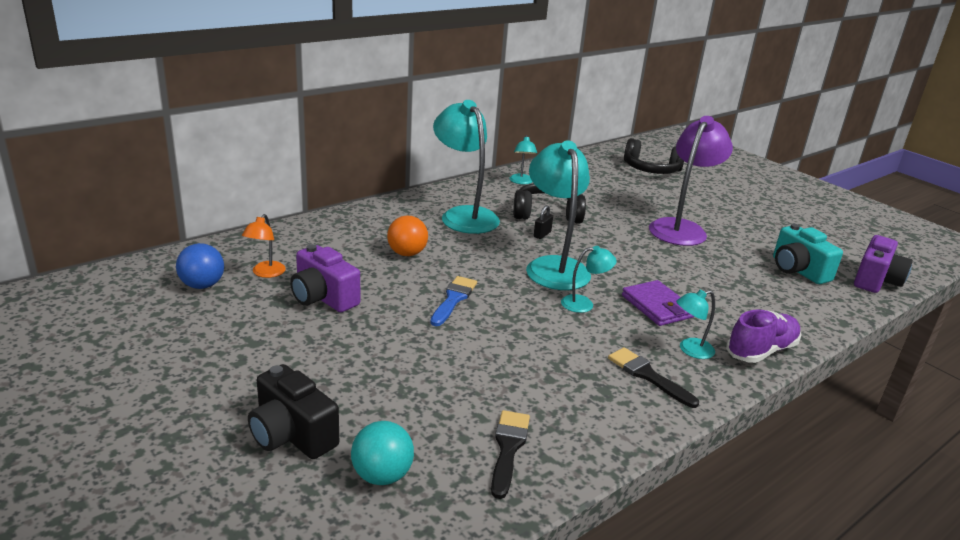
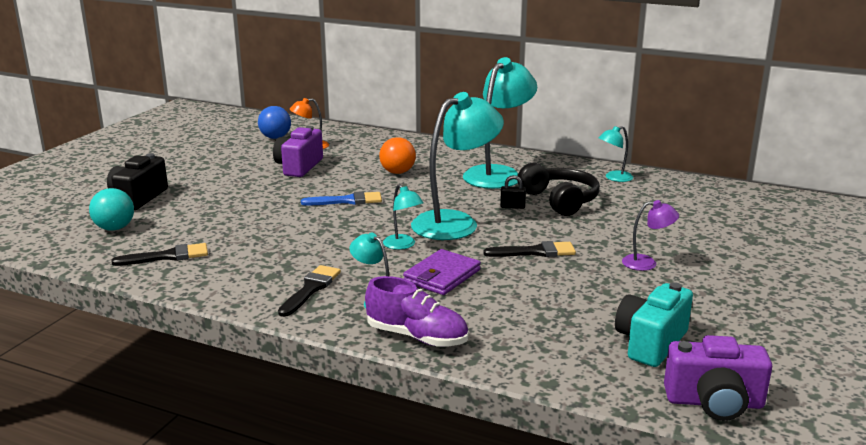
camera: 65 degrees right, 5 degrees down
(637, 256) = (535, 252): none -> black brush
(651, 169) = (787, 225): black headphones -> none
(681, 228) = (646, 263): purple lamp -> purple lamp, size x0.47

